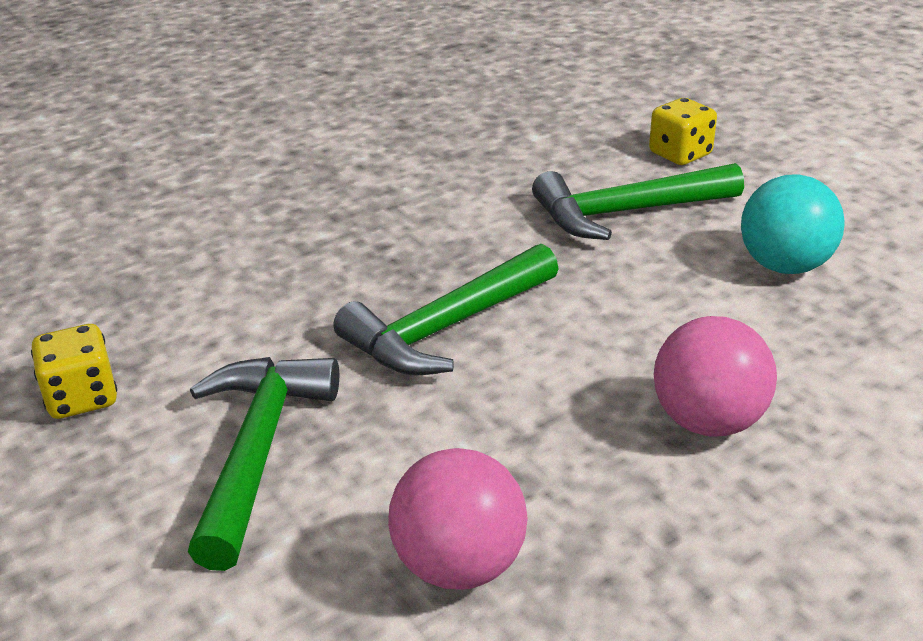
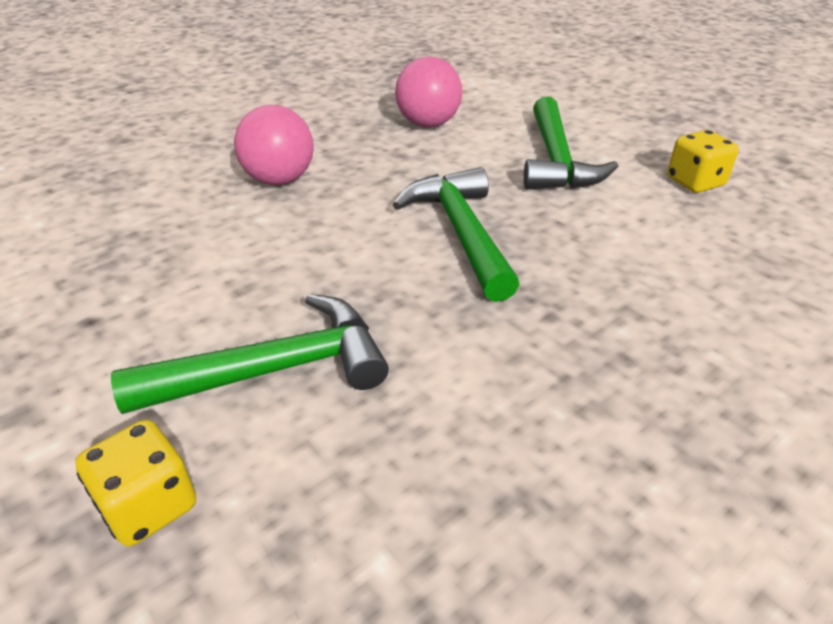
camera: 175 degrees right, 5 degrees up
(446, 328) = (460, 232): green hammer -> green hammer turned 60 degrees counterclockwise
(784, 266) = (141, 298): turquoise ball -> none

